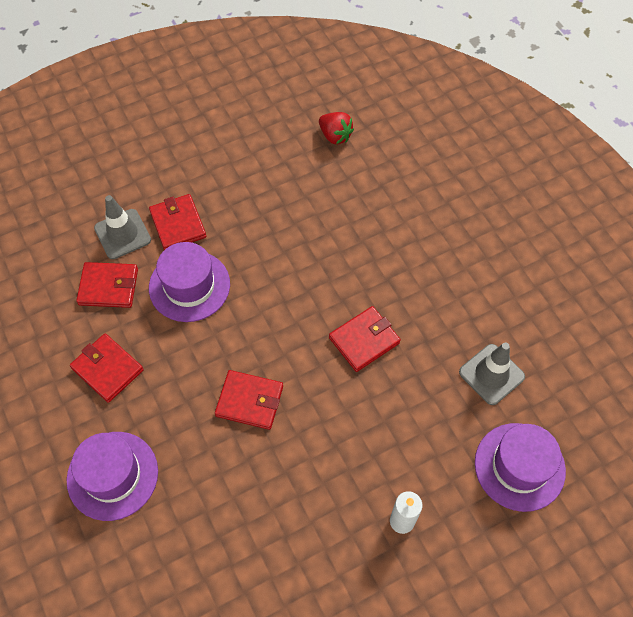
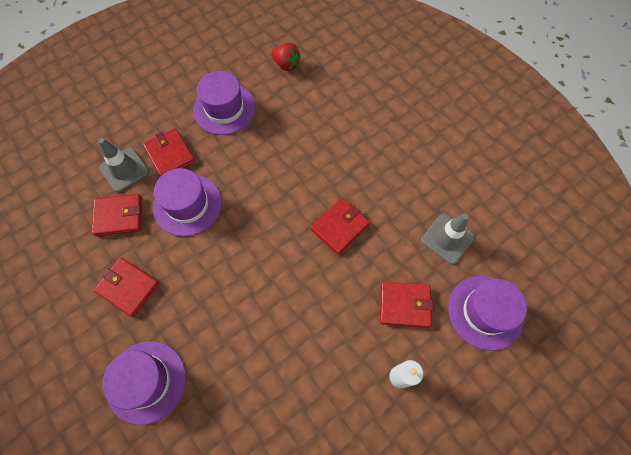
camera: 10 degrees left, 5 degrees up
(249, 401) = (254, 294): red wallet -> red wallet (404, 305)
(251, 179) = (224, 109): none -> purple hat

